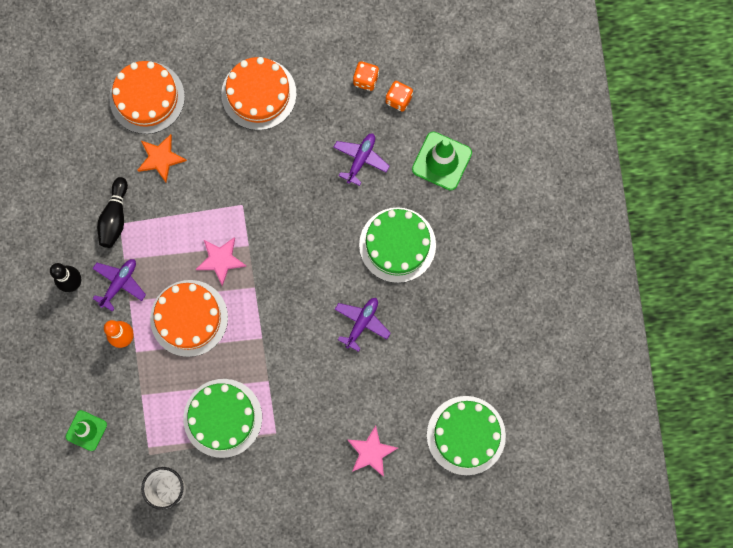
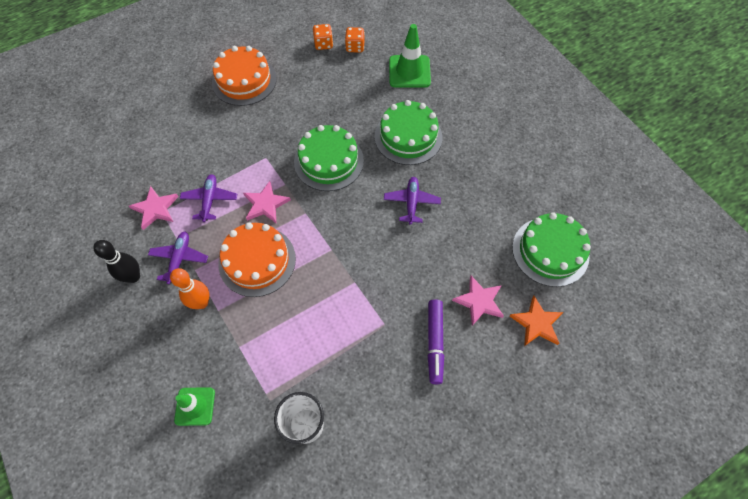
camera: 25 degrees left, 15 degrees down
(115, 217) = (155, 209): black bowling pin -> pink star
(147, 97) = (151, 115): orange cake -> none
(161, 158) = (180, 151): orange star -> orange star (536, 323)
(222, 418) = (328, 333): green cake -> green cake (329, 161)
(311, 471) = (435, 342): none -> purple marker
(361, 159) = (347, 92): purple plane -> purple plane (210, 200)

